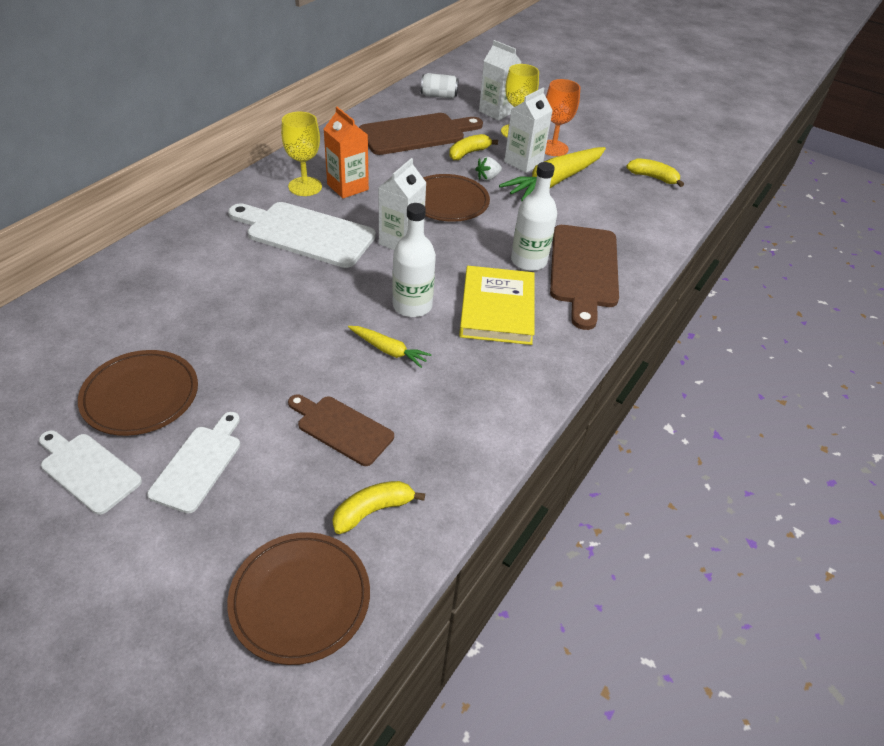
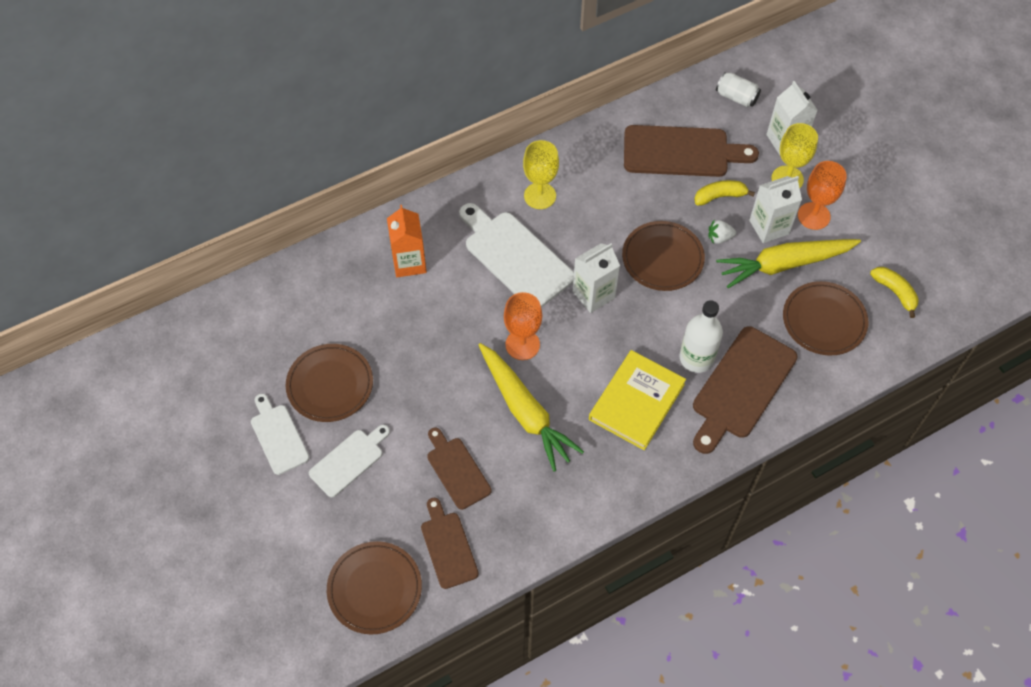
camera: 30 degrees right, 15 degrees up
(347, 187) = (578, 208): orange carton -> orange carton (409, 262)
(352, 297) = (522, 344): none -> orange goblet
(373, 511) = (448, 546): yellow banana -> brown cutting board
(388, 350) = (525, 411): yellow carrot -> yellow carrot, size x2.02
(412, 306) = (566, 372): white bottle -> none
(614, 208) = (824, 320): none -> brown plate

